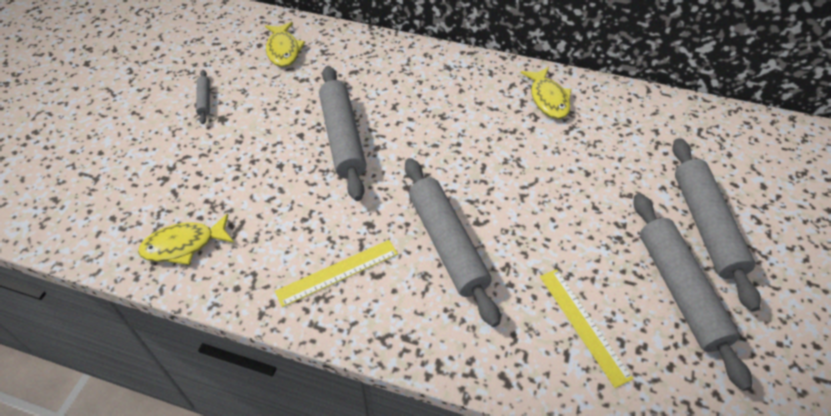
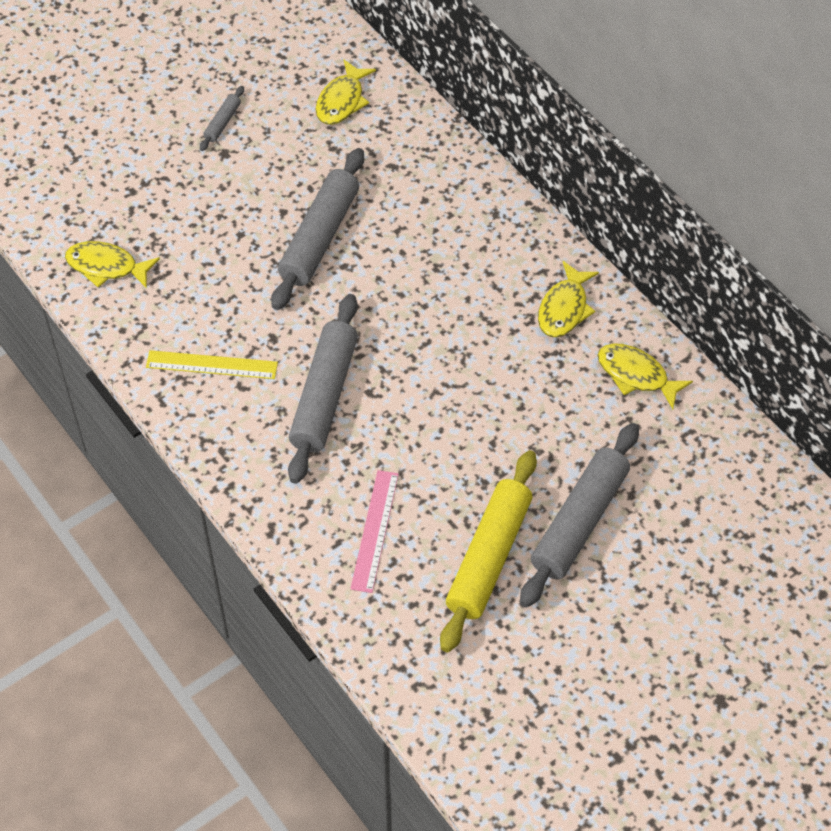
camera: 35 degrees right, 5 degrees up
(583, 325) = (374, 530): yellow ruler -> pink ruler
(632, 114) = (636, 375): none -> yellow fish
(680, 291) = (489, 557): grey rolling pin -> yellow rolling pin

